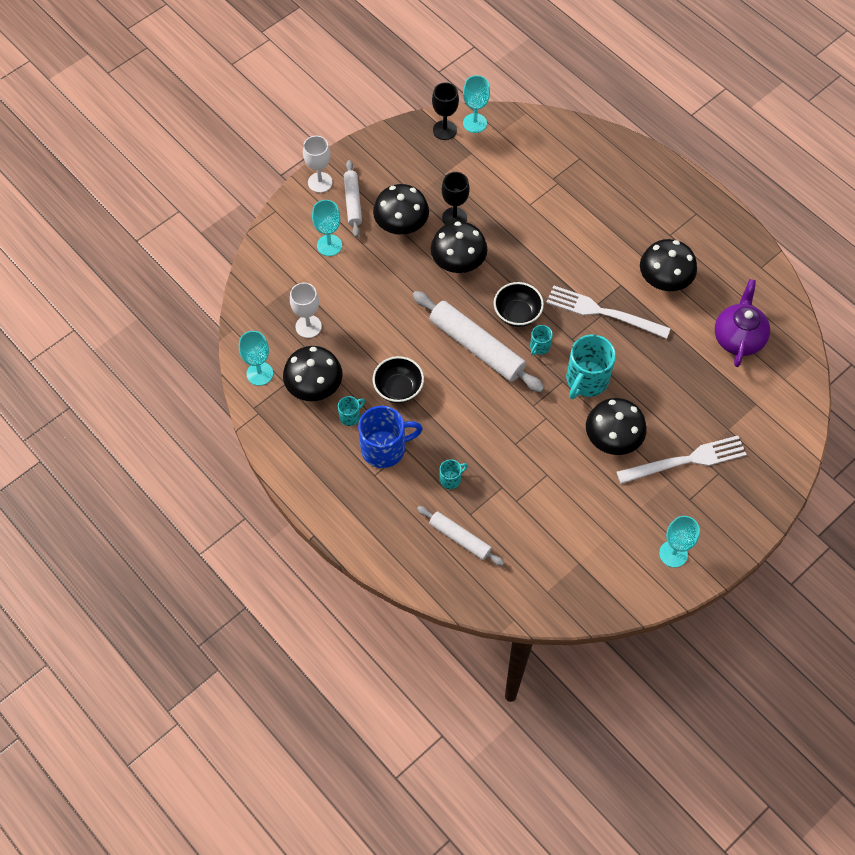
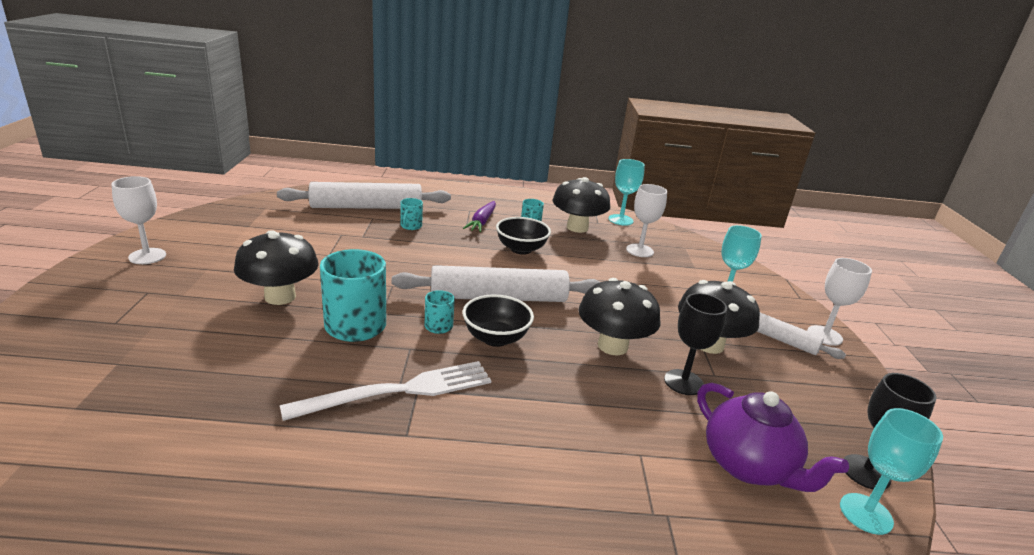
camera: 130 degrees right, 35 degrees down
(385, 448) = (482, 222): blue mug -> purple carrot
(460, 538) = (366, 207): white rolling pin -> white rolling pin, size x1.72
(664, 281) = (343, 480): black mushroom -> none
(673, 554) = (147, 256): turquoise goblet -> white goblet
(685, 461) = (170, 315): white fork -> none
(738, 337) = (147, 475): purple teapot -> purple teapot (749, 466)

